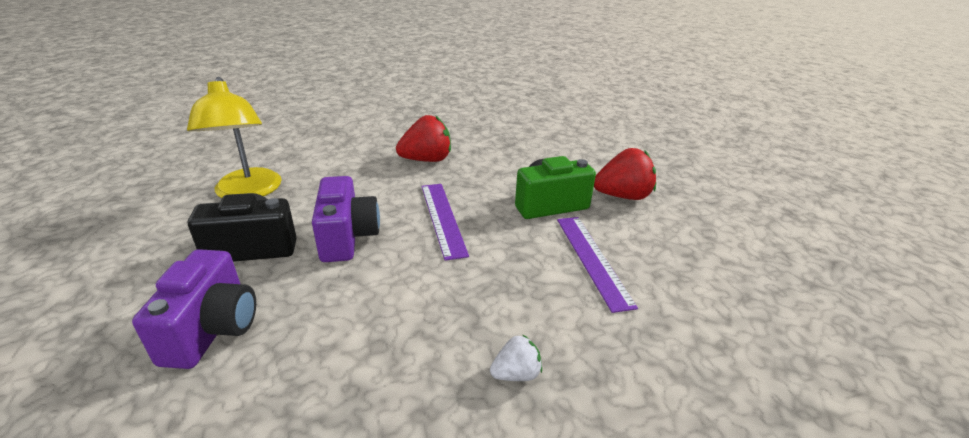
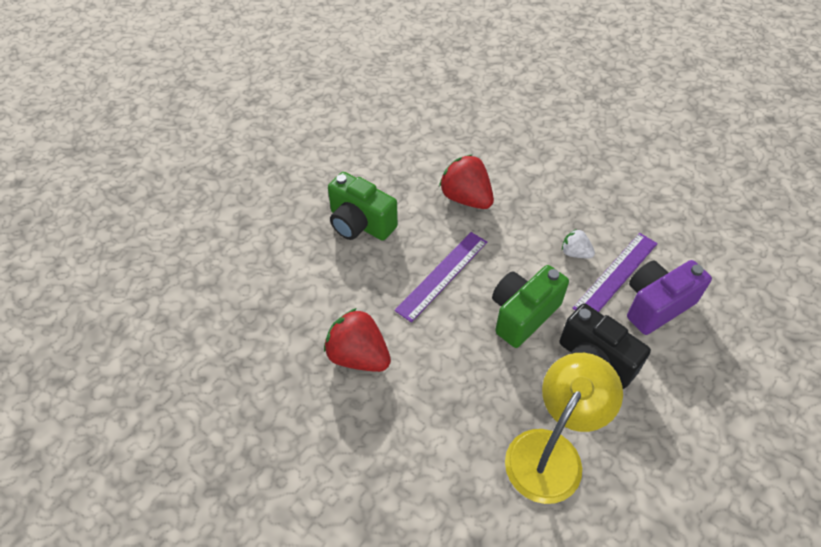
camera: 125 degrees left, 20 degrees up
(347, 237) = (523, 314): purple camera -> green camera
(516, 374) = (534, 165): white strawberry -> white strawberry (575, 253)
(592, 259) = (410, 174): purple ruler -> purple ruler (616, 275)
(622, 196) = (305, 188): red strawberry -> red strawberry (466, 198)

